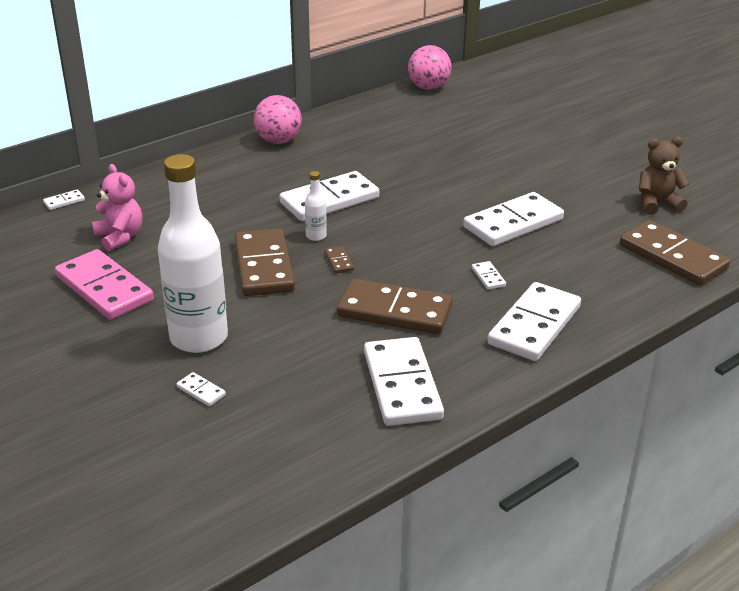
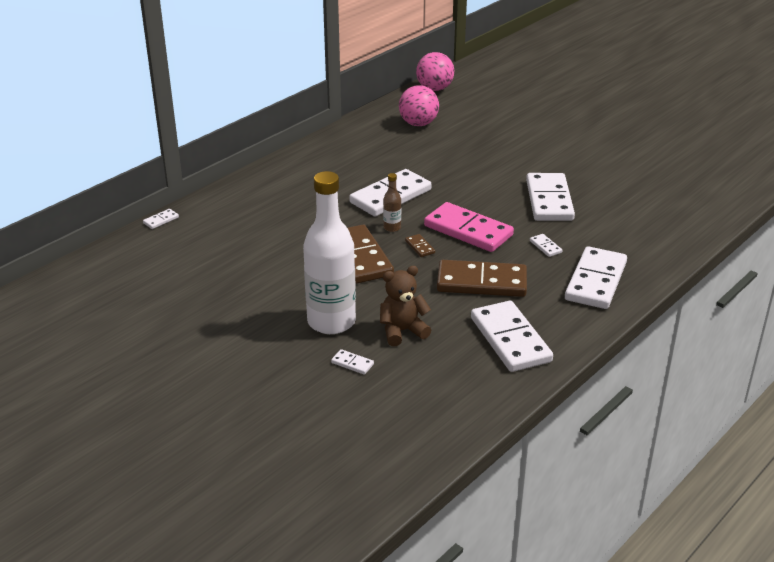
camera: 10 degrees left, 0 degrees up
(104, 289) = (232, 291): pink domino -> pink domino (468, 231)
(120, 237) = (225, 246): pink teddy bear -> none
(278, 141) = (325, 148): pink ball -> pink ball (418, 124)
(316, 236) = (392, 228): white bottle -> brown bottle
(513, 223) = (549, 200): white domino -> white domino turned 45 degrees counterclockwise
(657, 204) = (657, 172): brown teddy bear -> brown teddy bear (402, 331)
(672, 257) = (684, 215): brown domino -> none

